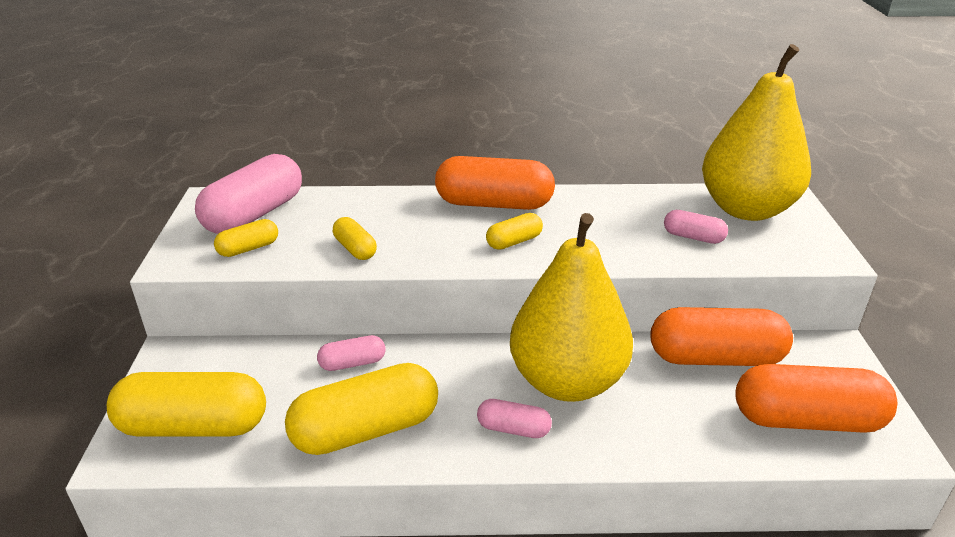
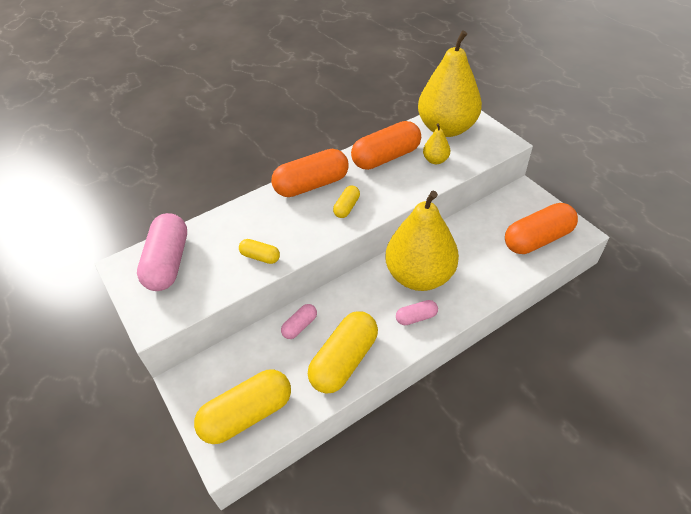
camera: 30 degrees left, 15 degrees up
(248, 248) = (192, 290): yellow capsule -> none
(693, 237) = (435, 160): pink capsule -> yellow pear
(715, 358) = (476, 224): orange capsule -> orange capsule (386, 157)

